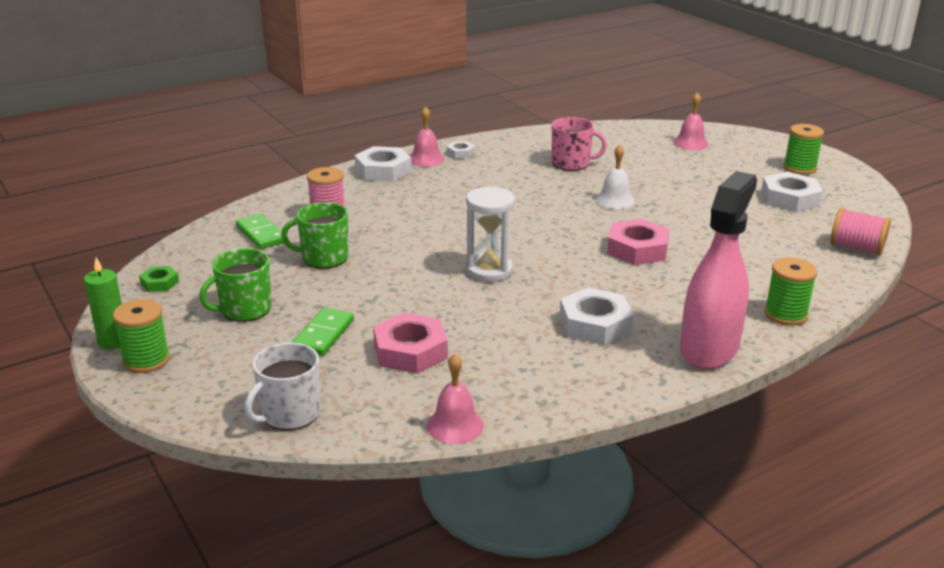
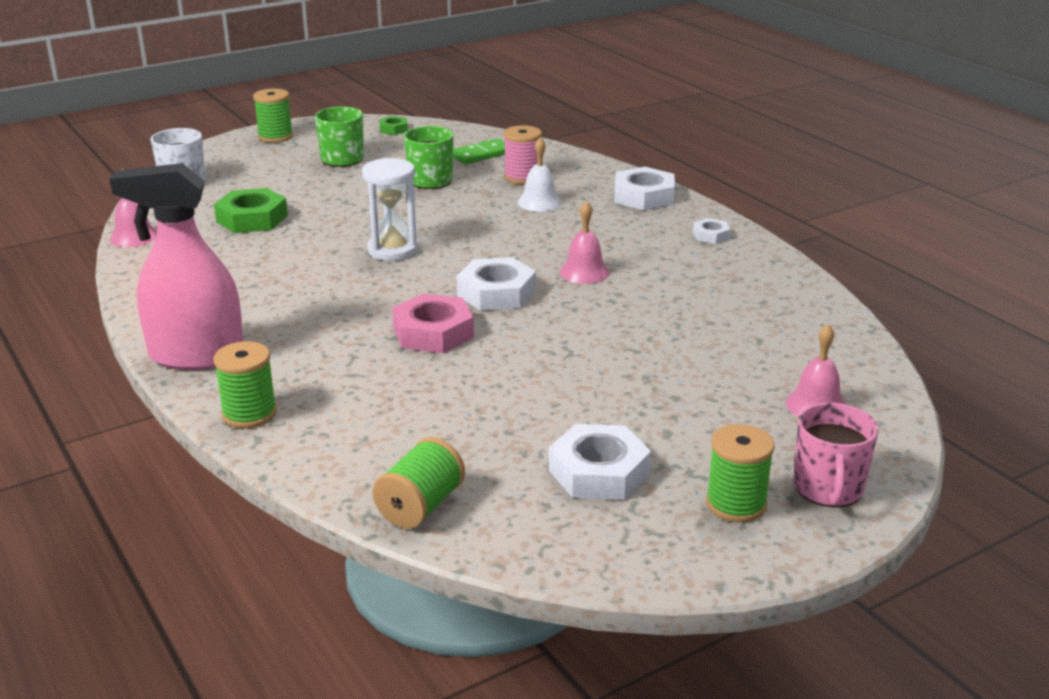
camera: 90 degrees right, 0 degrees up
(113, 342) = (305, 125): green candle -> none
(323, 335) = (291, 187): green domino -> none
(410, 351) = (252, 219): pink nut -> green nut
(426, 159) = (685, 217): pink bell -> pink bell (584, 272)
(571, 163) = (697, 303): pink mug -> pink mug (828, 489)
(595, 324) = (268, 299): white nut -> white nut (496, 293)
(615, 200) = (577, 327): white bell -> white bell (539, 202)
(709, 349) = (196, 356): pink spray bottle -> pink spray bottle turned 150 degrees clockwise
(856, 248) = (420, 506): pink spool -> green spool

